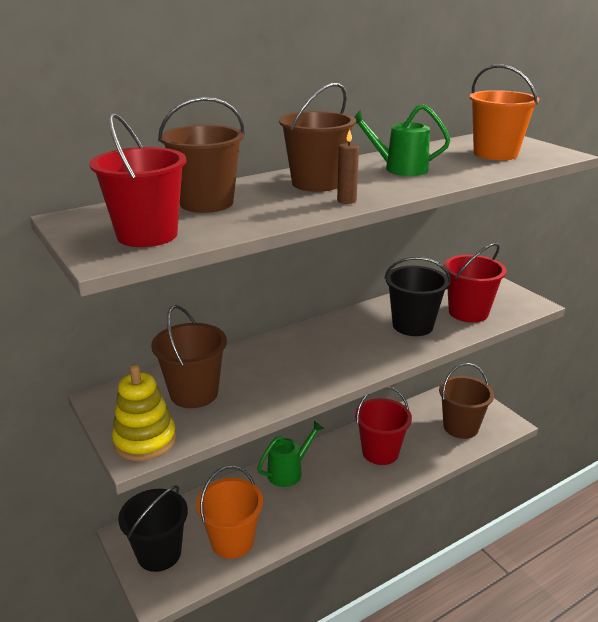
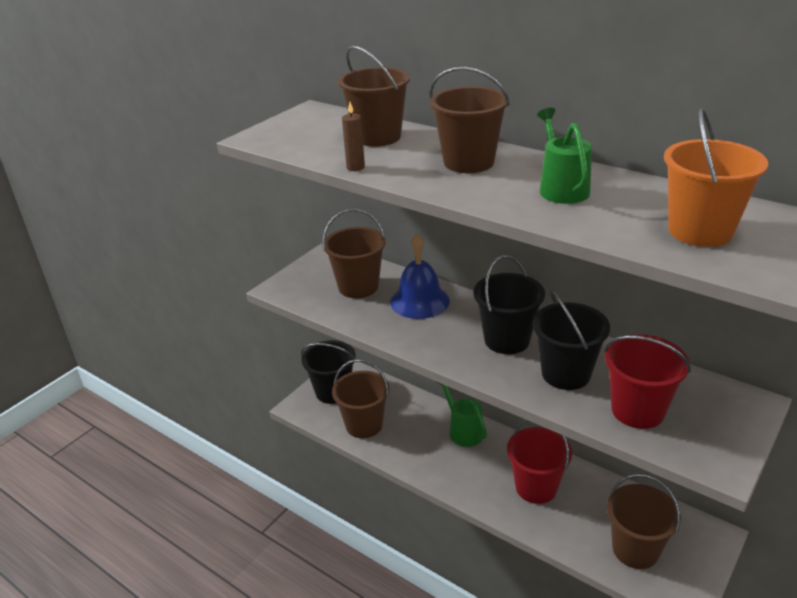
camera: 70 degrees right, 5 degrees up
(145, 440) = (292, 287): yellow stacking toy -> none
(147, 235) = (298, 137): red bucket -> none
(232, 541) = (364, 425): orange bucket -> brown bucket
(256, 363) = (419, 301): none -> blue bell
(289, 471) = (463, 430): green watering can -> green watering can turned 150 degrees counterclockwise
(346, 201) = (433, 183): brown candle -> brown candle (355, 167)
(352, 337) = (507, 340): none -> black bucket

